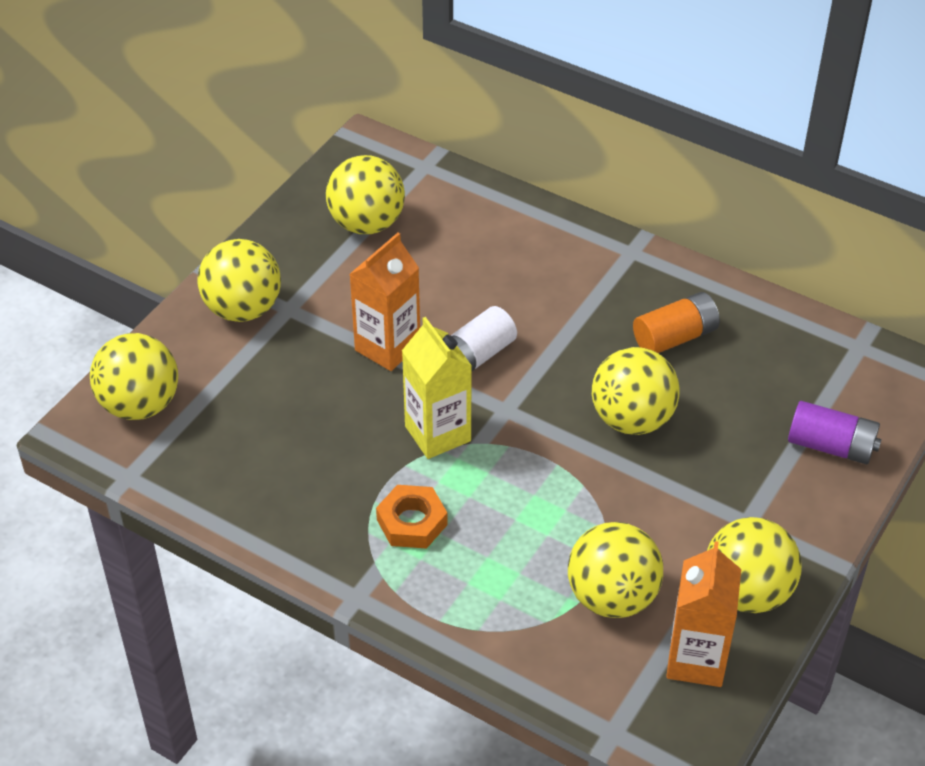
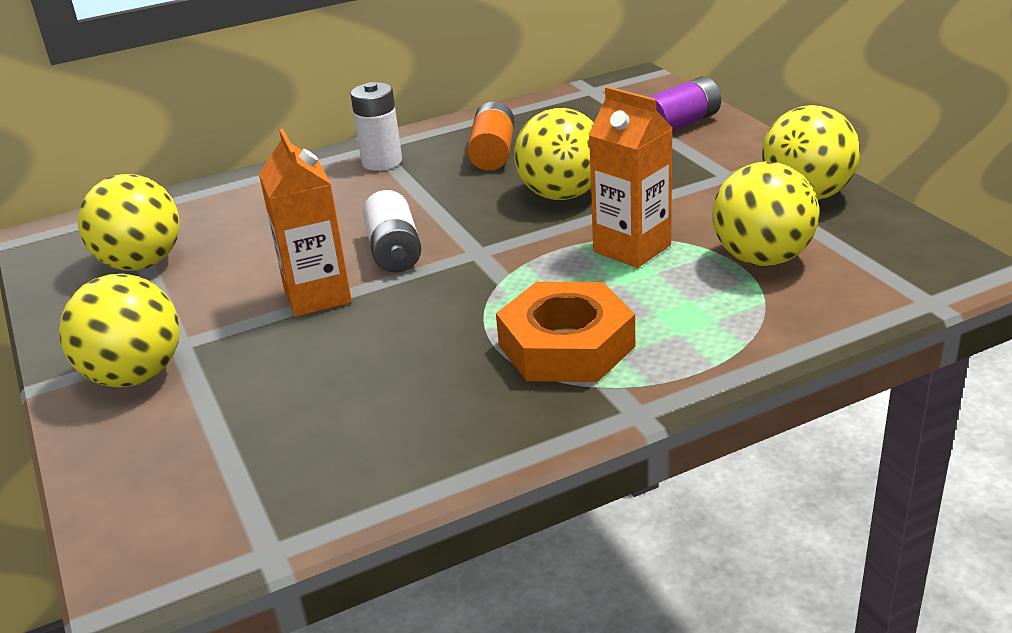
camera: 55 degrees left, 15 degrees down
(140, 405) = (167, 504): yellow ball -> none
(412, 522) = (566, 346): orange nut -> orange nut, size x1.56
(437, 433) = (465, 297): yellow carton -> none
(608, 271) = (382, 162): none -> white battery
(696, 660) = (868, 237): orange carton -> orange carton (632, 248)

